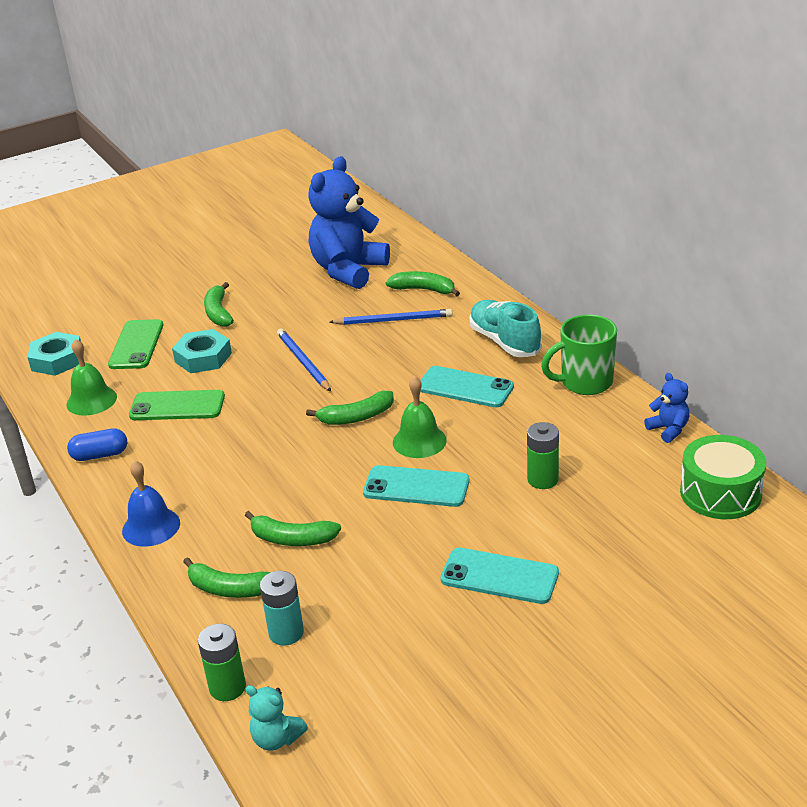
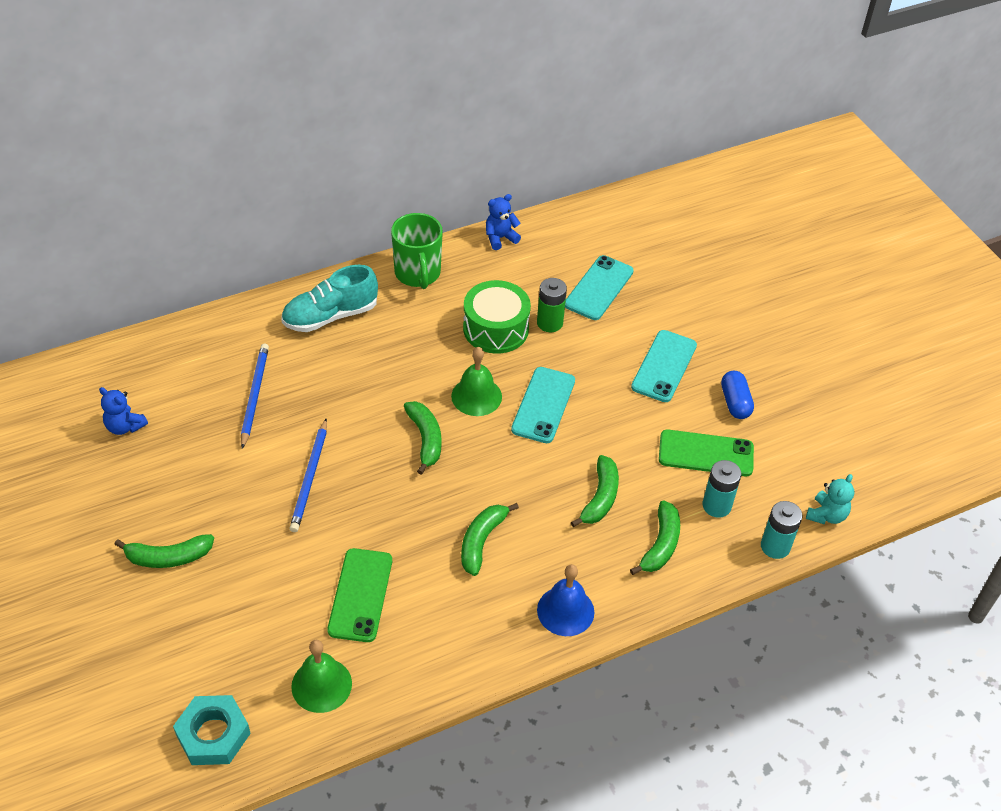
camera: 90 degrees left, 15 degrees up
(100, 455) = (434, 666): blue capsule -> blue capsule (735, 402)
(136, 345) = (210, 644): green phone -> green phone (706, 454)
(203, 357) = (266, 572): turquoise nut -> none
(227, 687) = (775, 546): green battery -> turquoise battery
(303, 362) = (310, 478): blue pencil -> blue pencil turned 60 degrees counterclockwise
(348, 270) = (125, 426): blue teddy bear -> blue teddy bear, size x0.43
(424, 290) = (201, 364): green banana -> green banana (481, 541)
(465, 387) = (400, 354): turquoise phone -> turquoise phone (599, 288)
(720, 493) = (586, 228): green drum -> green drum (496, 329)

